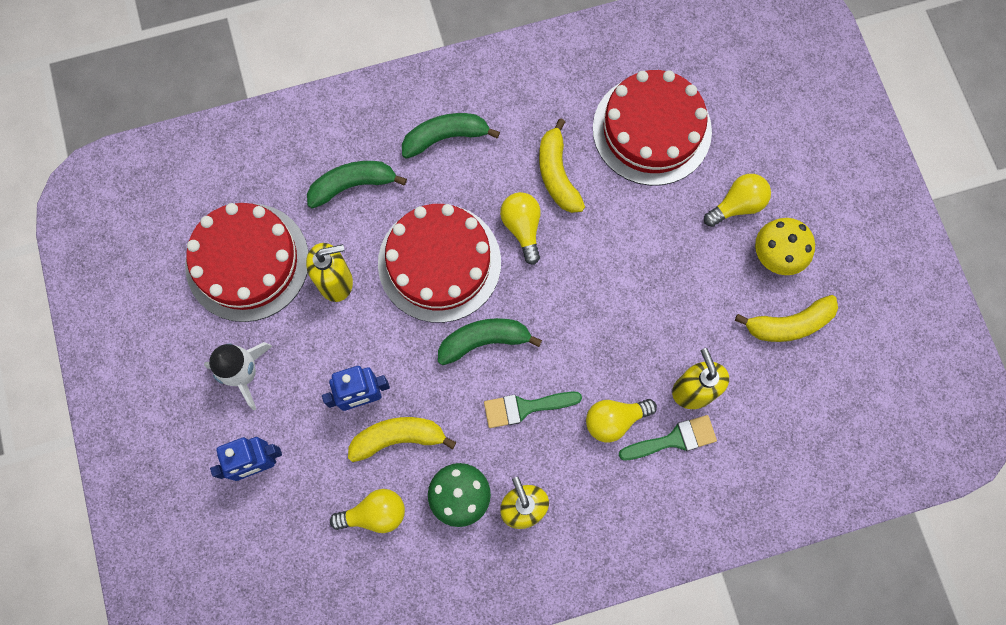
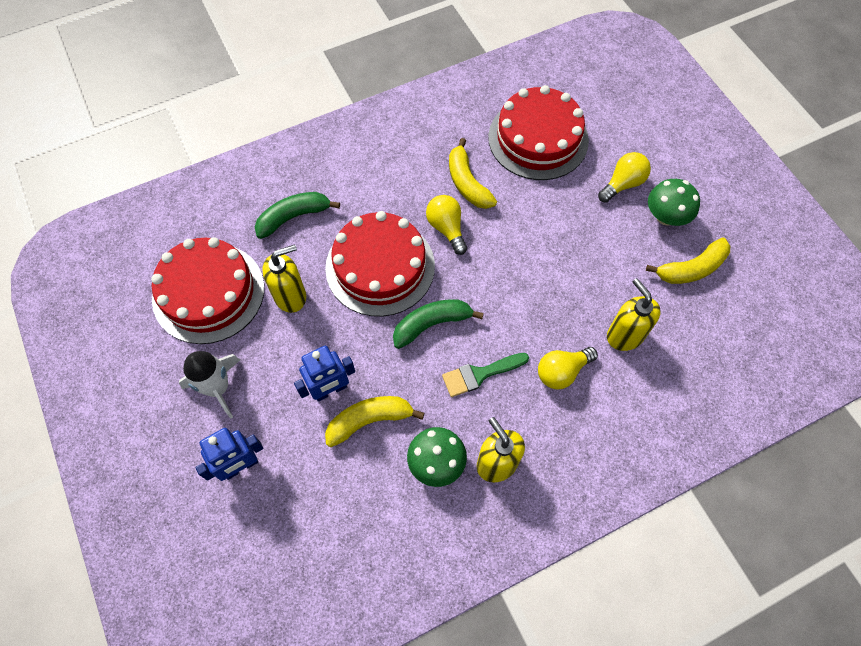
camera: 10 degrees left, 10 degrees down
(375, 514) = (359, 493): yellow light bulb -> none
(445, 137) = (367, 169): green banana -> none
(674, 439) = (618, 379): green brush -> none
(777, 255) = (666, 216): yellow mushroom -> green mushroom

